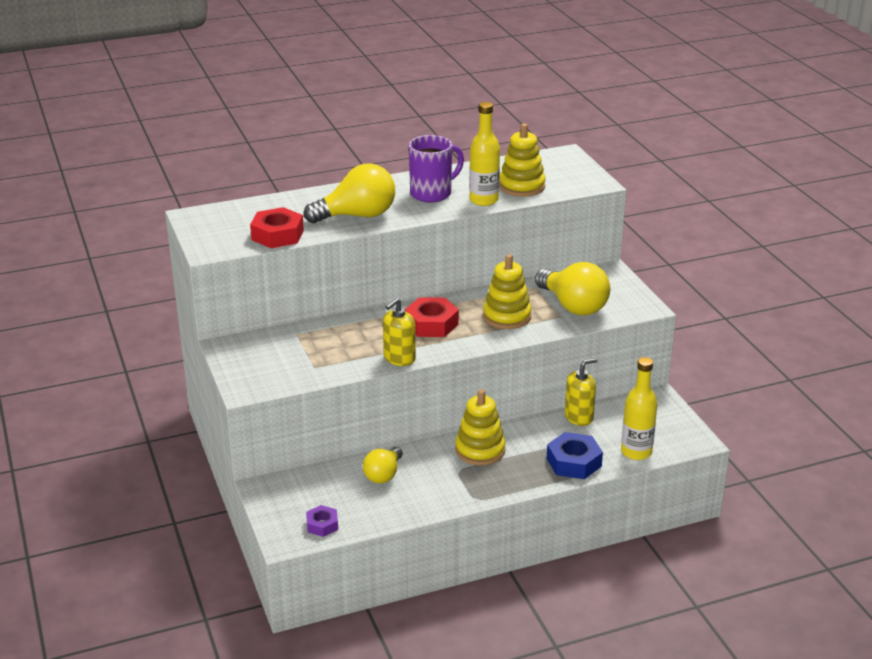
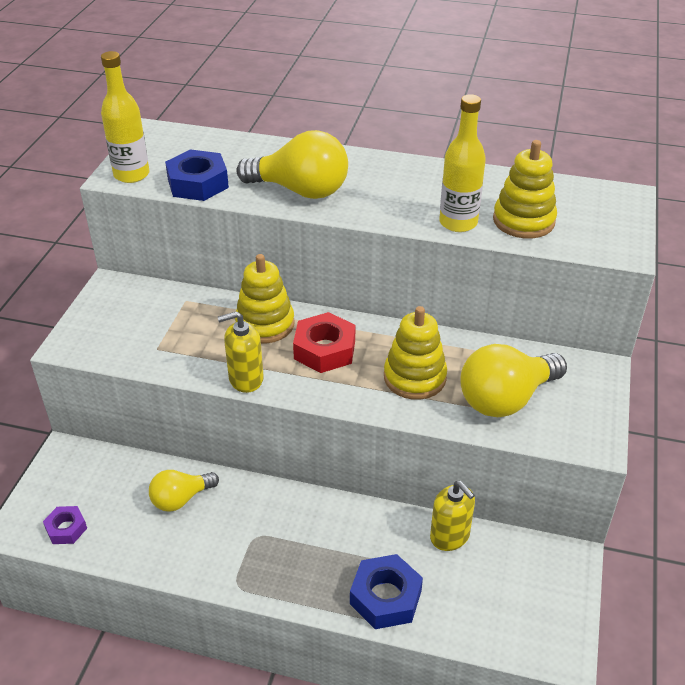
camera: 35 degrees right, 10 degrees up
(277, 235) = (198, 183): red nut -> blue nut
(432, 193) = (411, 192): purple mug -> none
(480, 450) = (302, 521): yellow stacking toy -> yellow stacking toy (265, 324)
(573, 306) = (505, 399): yellow light bulb -> yellow light bulb turned 60 degrees clockwise
(579, 417) = (450, 536): yellow soap dispenser -> yellow soap dispenser turned 45 degrees clockwise
(636, 452) = (471, 625): yellow bottle -> yellow bottle (131, 174)

